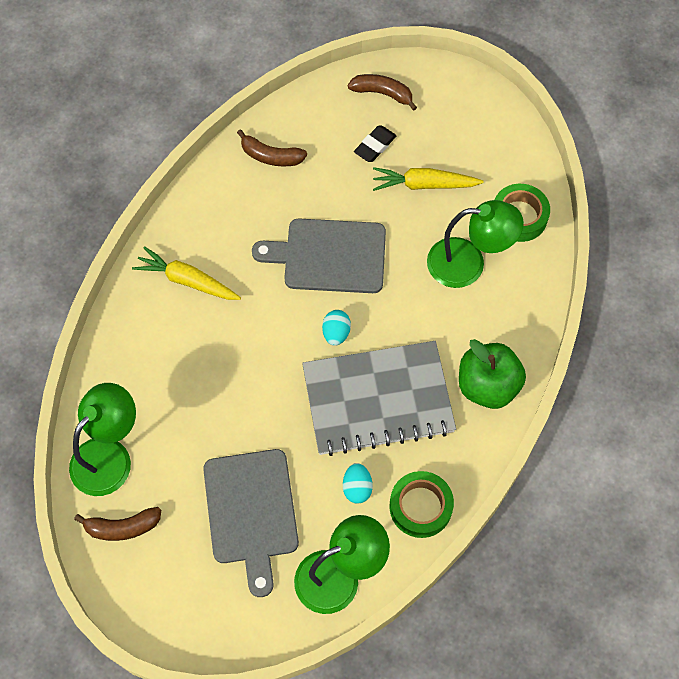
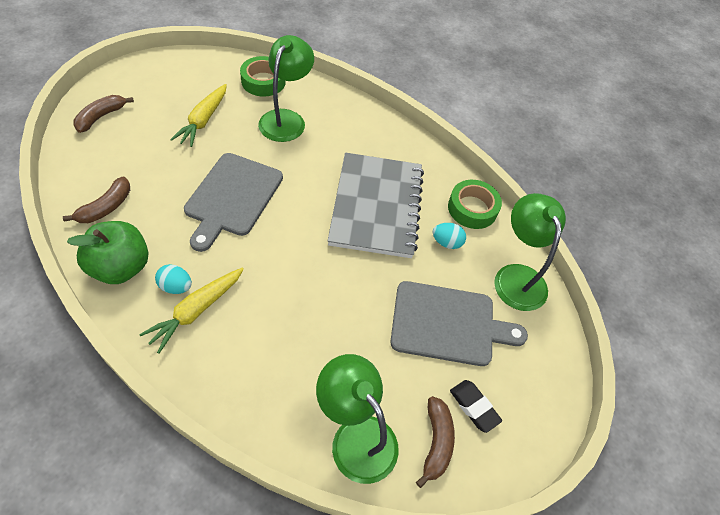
camera: 80 degrees left, 10 degrees down
(336, 333) = (306, 215): turquoise egg -> turquoise egg (176, 286)
(375, 146) = (147, 137): black eraser -> black eraser (474, 407)
(487, 386) = (389, 141): green apple -> green apple (121, 267)

